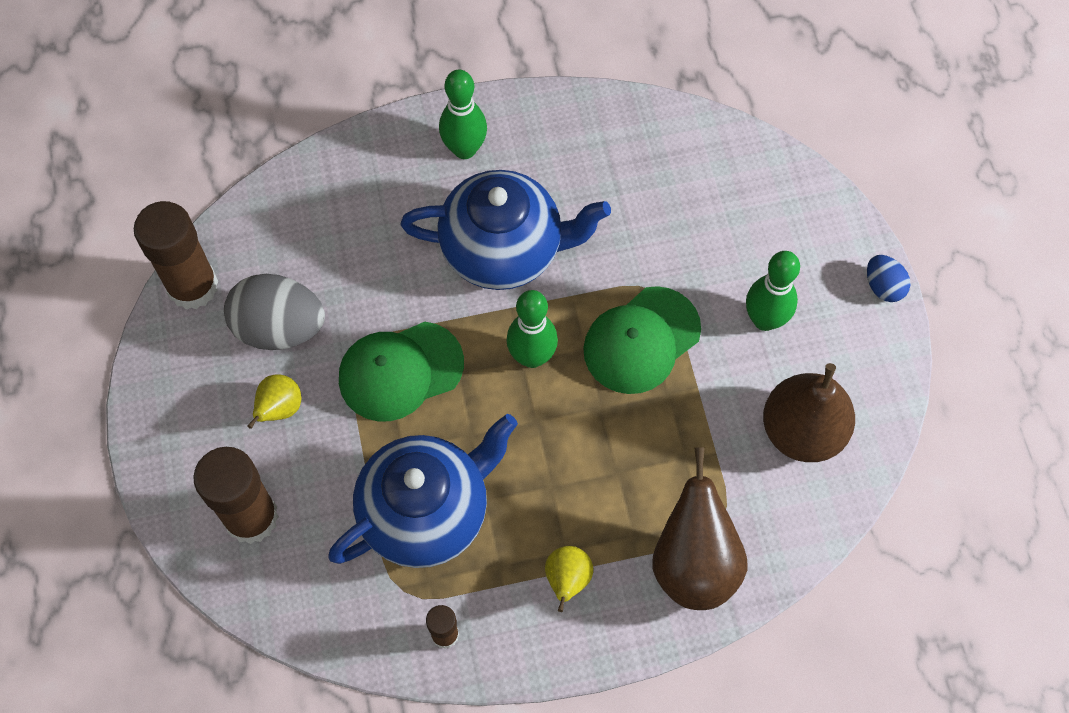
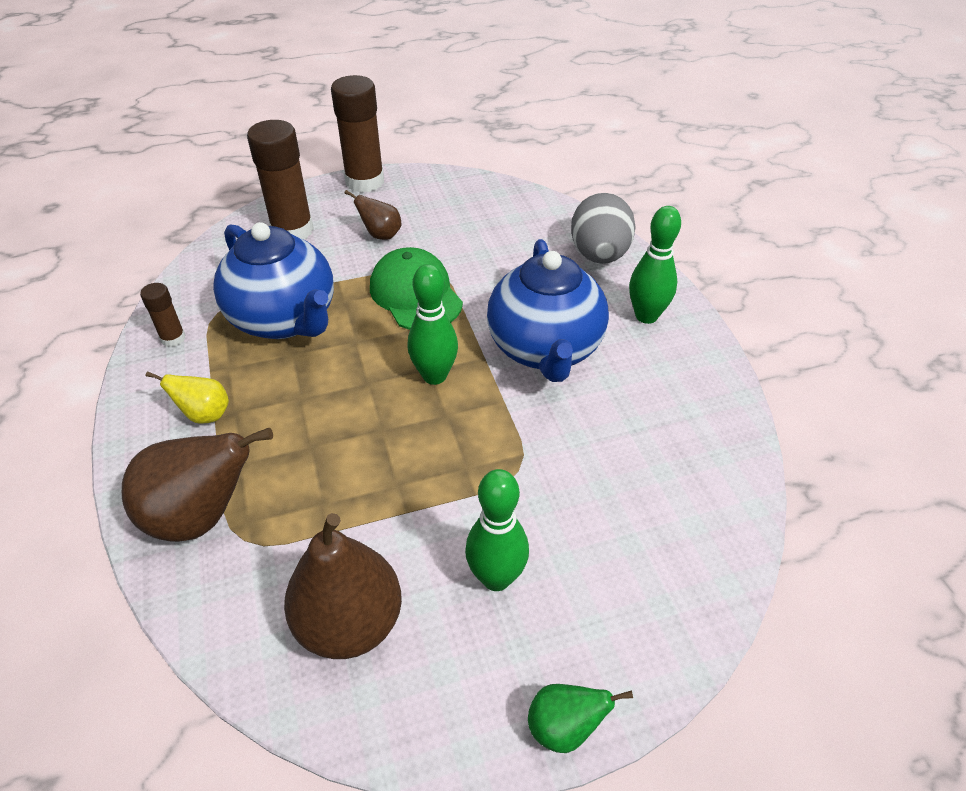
camera: 85 degrees right, 20 degrees down
(192, 286) = (481, 187): brown glue stick -> brown glue stick (365, 181)
(279, 327) = (450, 229): grey egg -> grey egg (599, 255)
(279, 409) = (381, 235): yellow pear -> brown pear
(641, 340) = (458, 459): green cap -> none
(883, 286) = (564, 727): blue egg -> green pear

